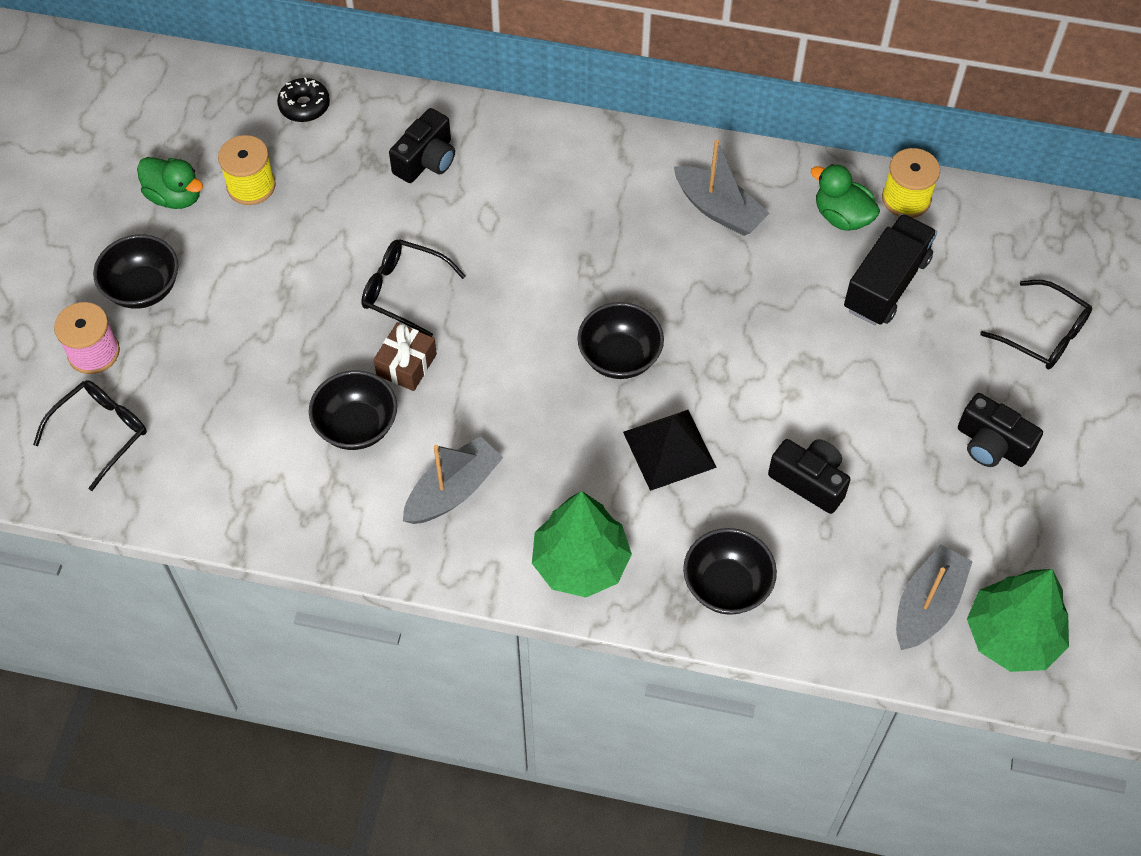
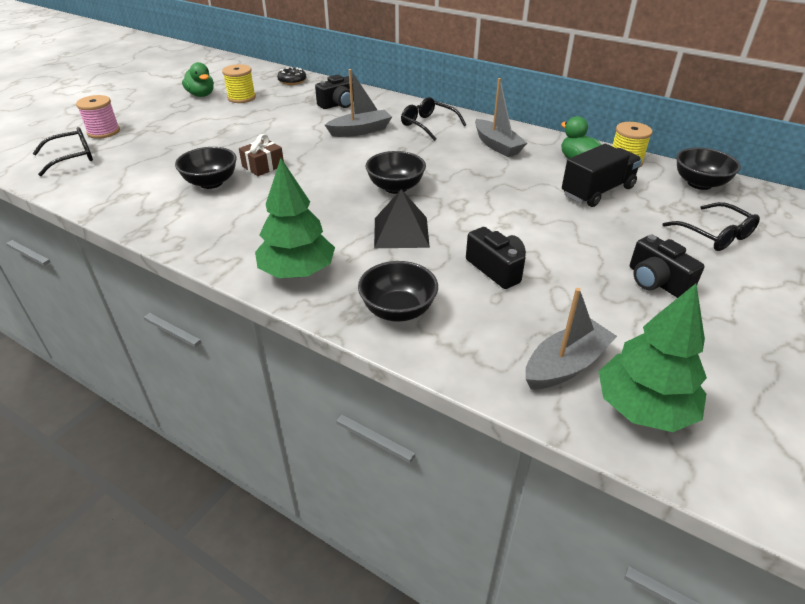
camera: 20 degrees right, 20 degrees down
(143, 289) = (153, 117): black bowl -> black bowl (699, 184)
(403, 291) = (287, 141): black glasses -> black glasses (428, 125)
(453, 490) = (242, 220): grey boat -> grey boat (360, 131)

